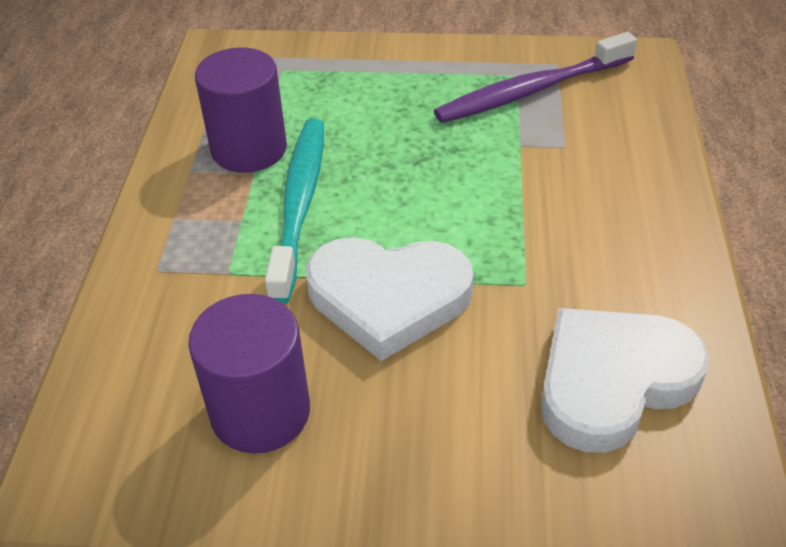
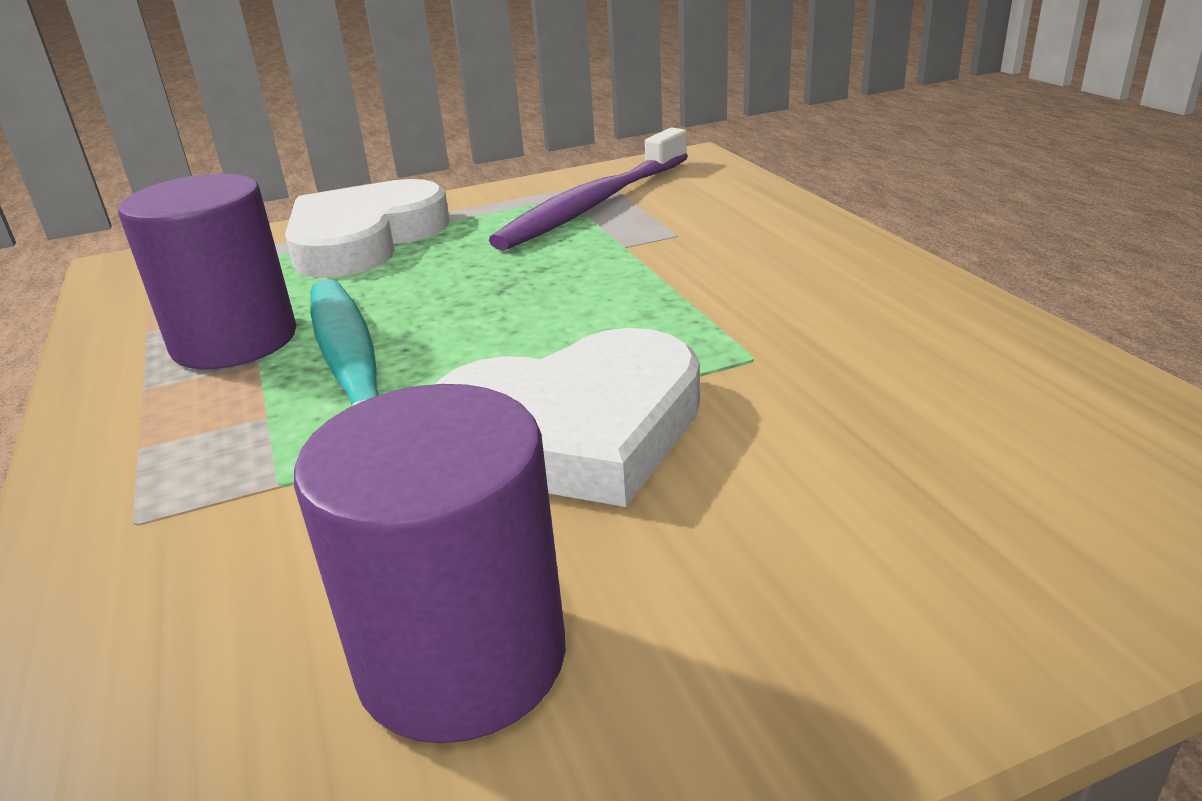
camera: 25 degrees left, 15 degrees down
(613, 381) = (975, 414): white heart -> white heart (364, 239)

